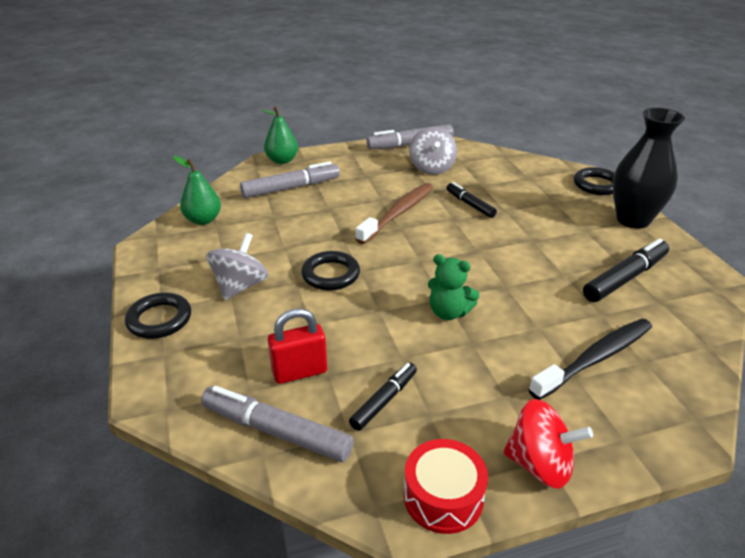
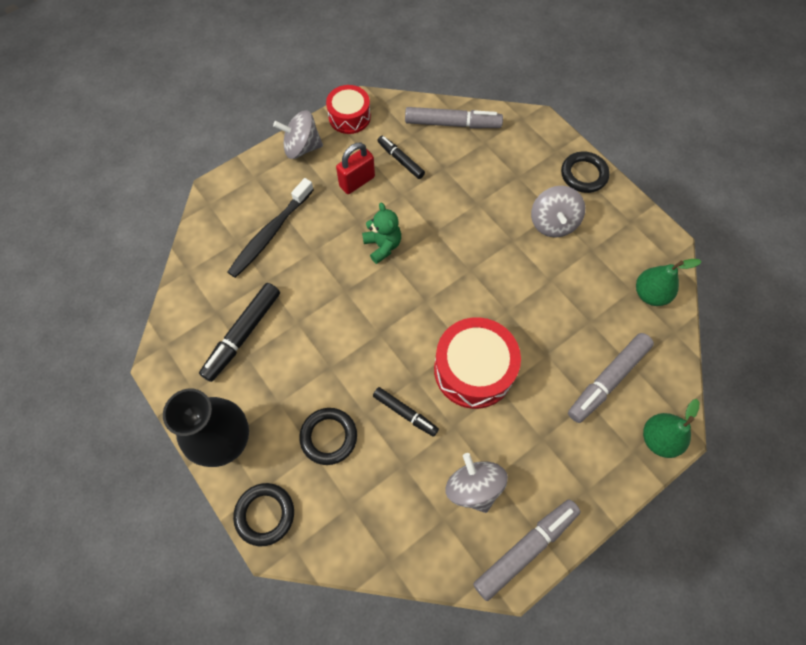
camera: 160 degrees right, 30 degrees up
(299, 372) = (462, 164): red padlock -> red padlock (357, 182)
(330, 274) = (491, 258): black ring -> black ring (329, 437)
(384, 400) = (400, 160): black marker -> black marker turned 120 degrees clockwise
(398, 213) = (473, 369): brown toothbrush -> red drum
(449, 312) = (382, 246): green teddy bear -> green teddy bear turned 60 degrees clockwise
(540, 464) = (302, 148): red spinning top -> grey spinning top

